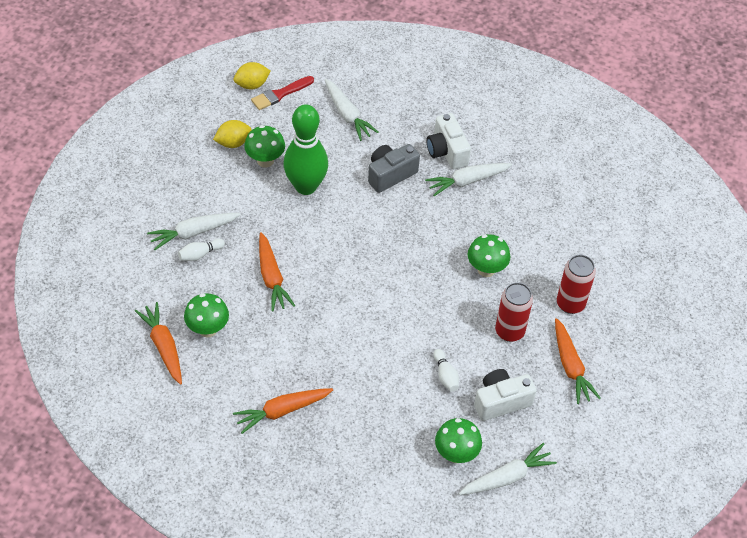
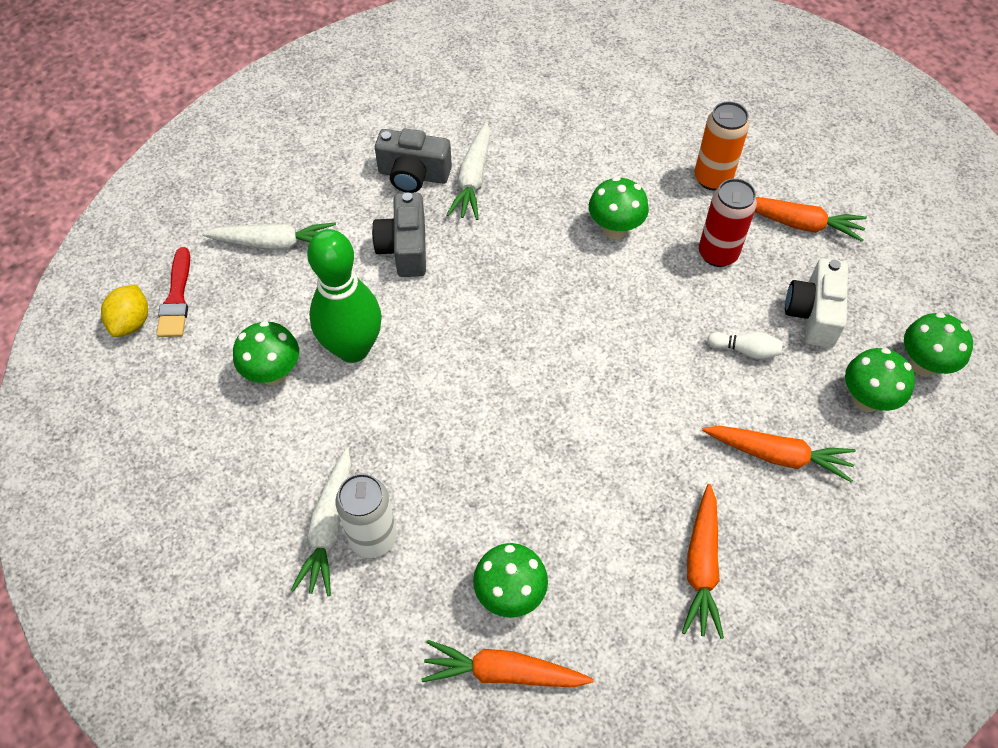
camera: 55 degrees left, 5 degrees up
(200, 254) = (373, 538): white bowling pin -> white can
(233, 143) = (212, 396): yellow lemon -> none
(272, 277) = (474, 466): orange carrot -> orange carrot (778, 455)
(447, 151) = (413, 175): white camera -> grey camera
(507, 477) = (923, 364): white carrot -> green mushroom
(570, 304) = (712, 178): red can -> orange can

